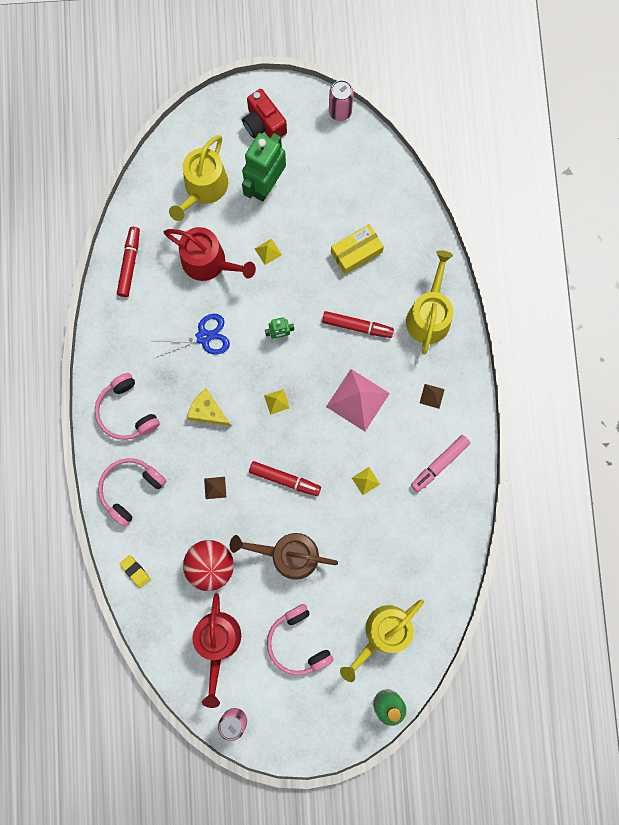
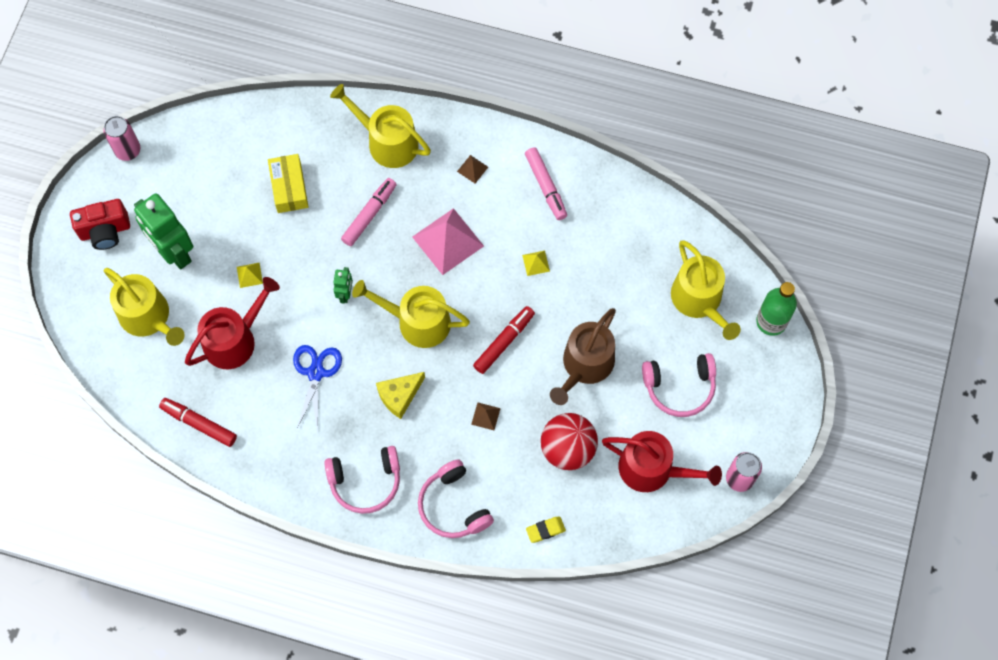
camera: 70 degrees left, 10 degrees down
(277, 401) = (417, 322): yellow pyramid -> yellow watering can
(357, 326) = (369, 214): red marker -> pink marker

